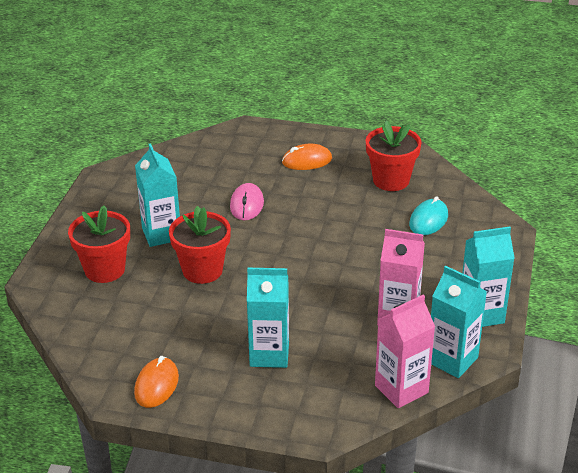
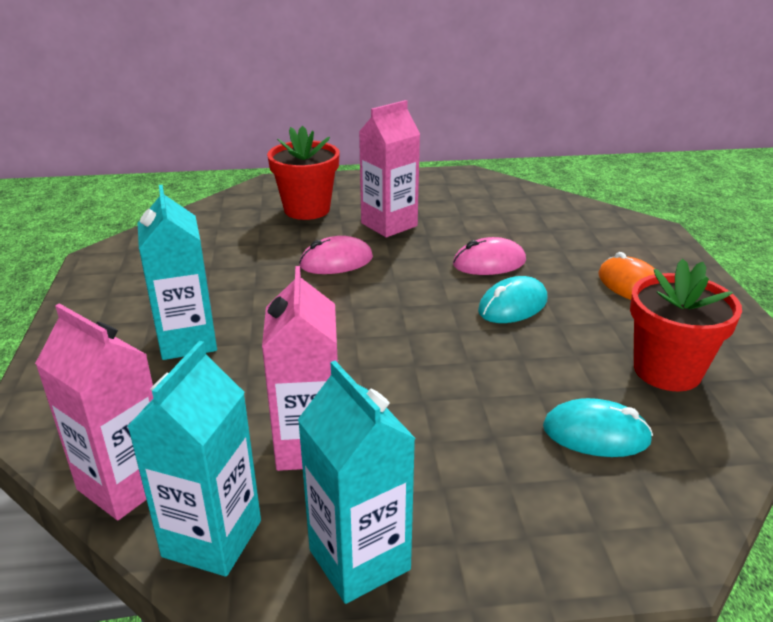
camera: 70 degrees right, 5 degrees down
(156, 385) = (118, 277): orange mouse -> none
(161, 234) = (389, 224): turquoise carton -> pink carton
(202, 270) = (336, 261): red flower pot -> pink mouse
(303, 211) = (512, 305): none -> turquoise mouse

